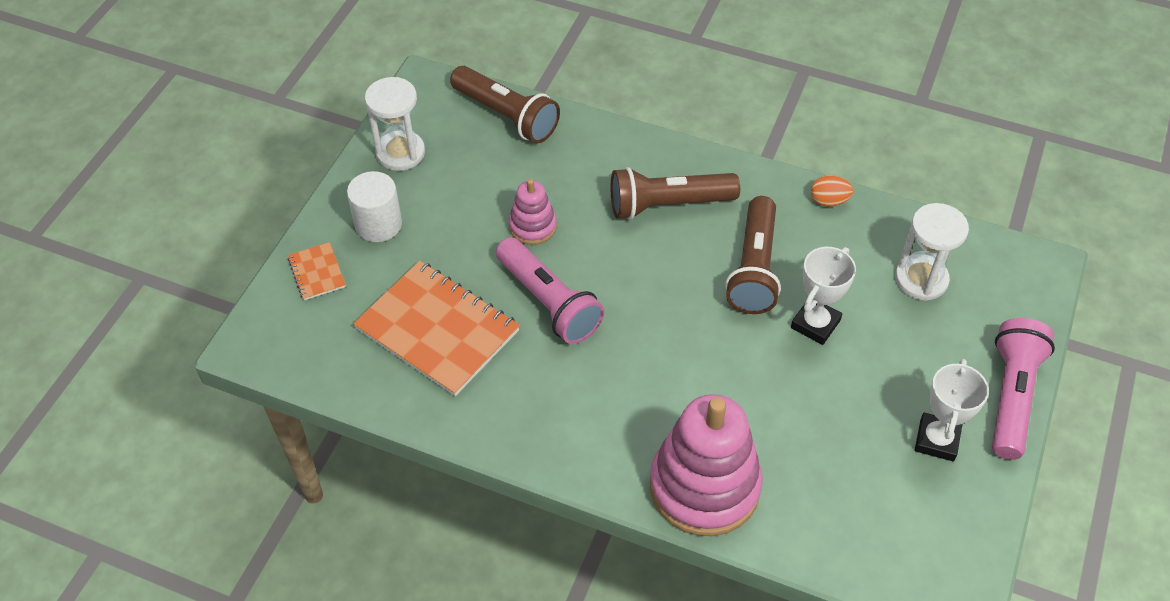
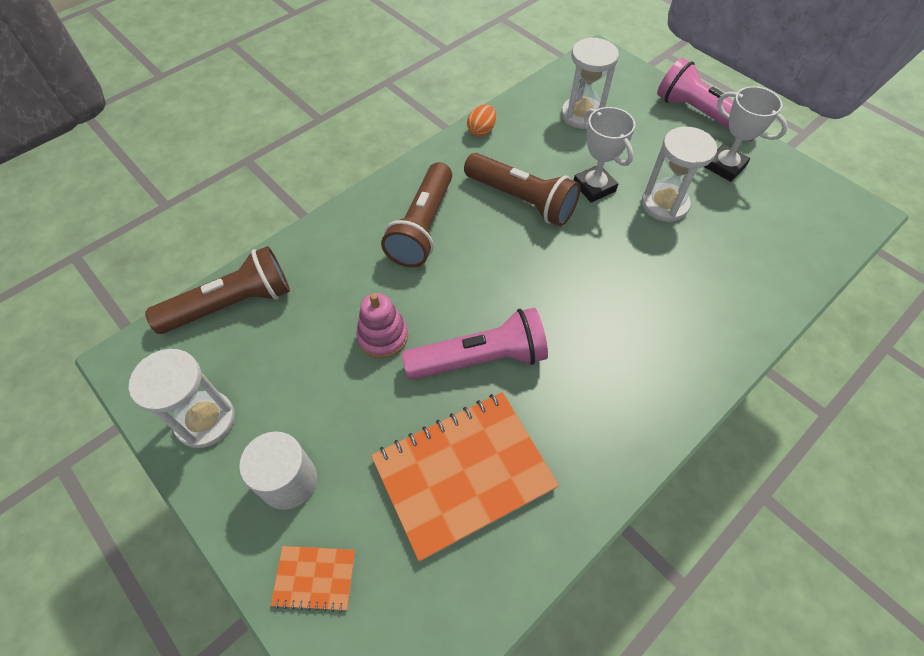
camera: 65 degrees left, 5 degrees up
(704, 486) = (725, 321): pink stacking toy -> none
(833, 395) = (664, 204): none -> white hourglass

